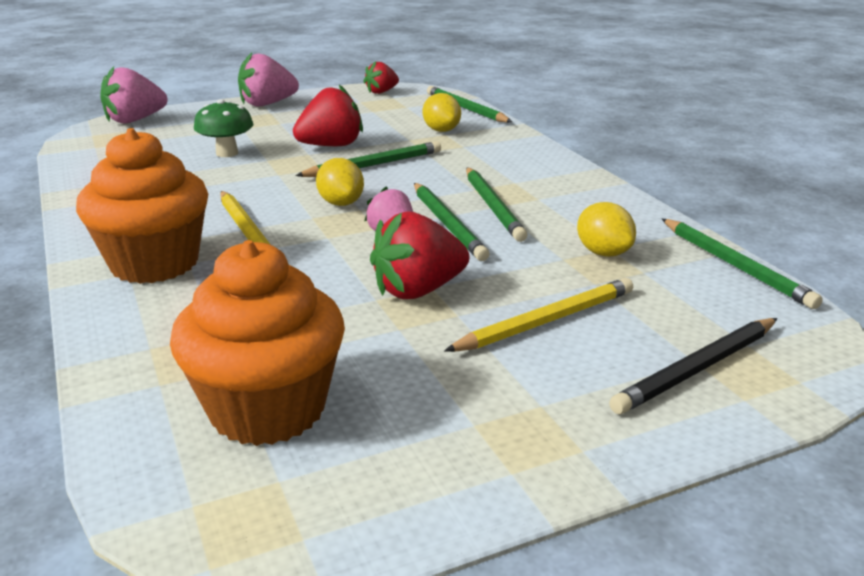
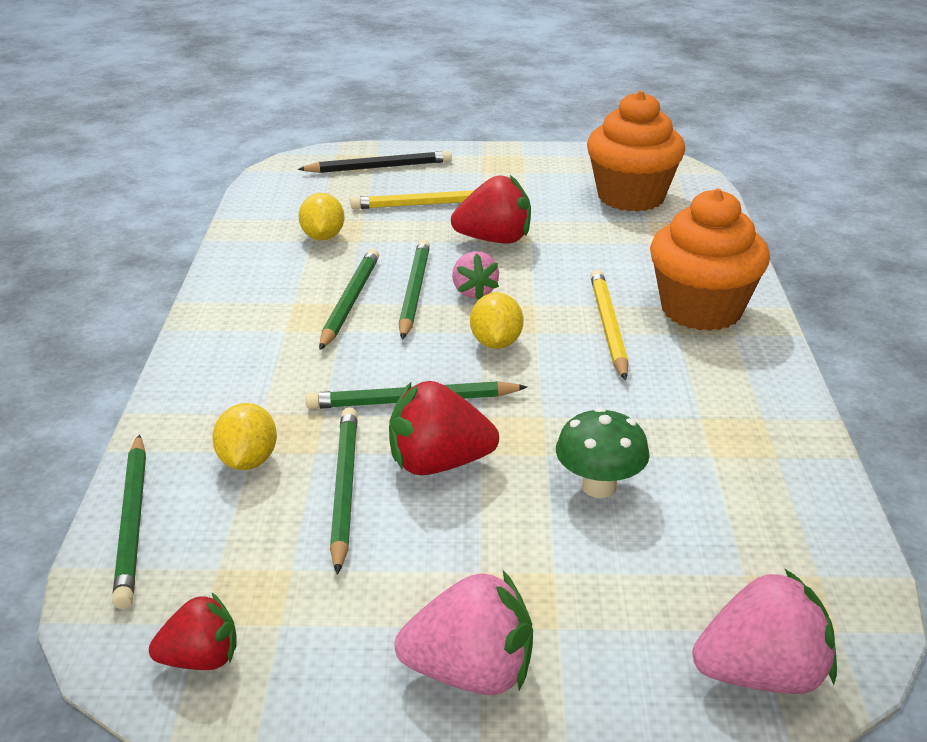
camera: 155 degrees left, 5 degrees up
(734, 265) = (248, 208): green pencil -> green pencil (344, 489)

